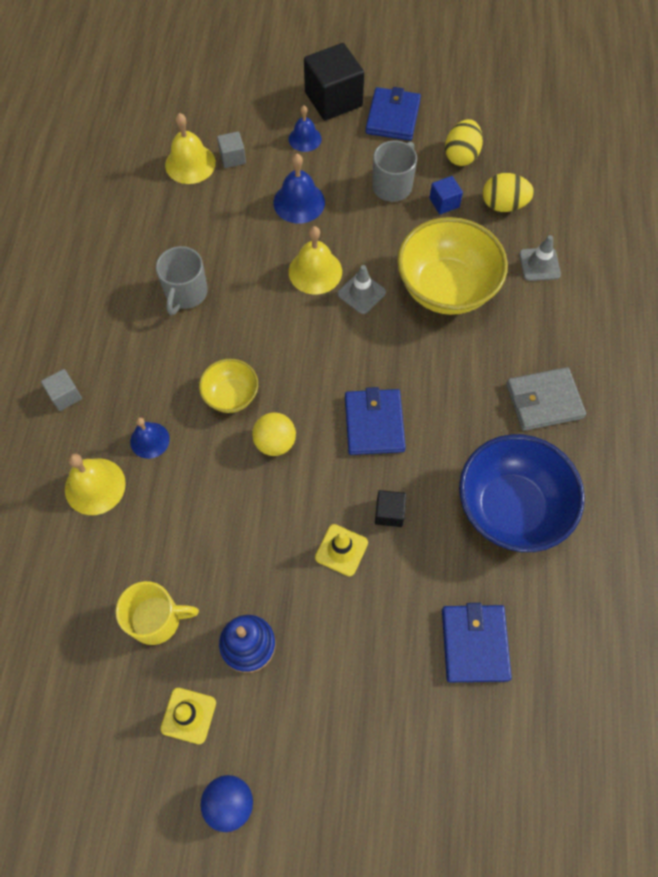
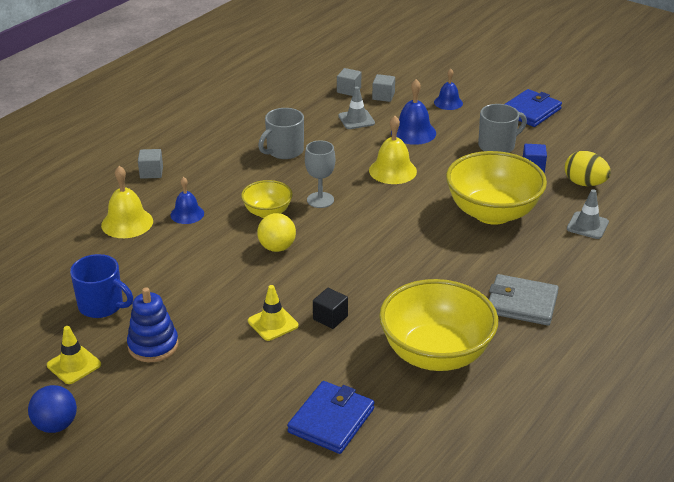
camera: 30 degrees right, 30 degrees down
(156, 619) = (102, 305): yellow mug -> blue mug
(190, 163) = (349, 90): yellow bell -> grey cube
(272, 351) = (320, 200): none -> grey goblet
(333, 99) = (489, 89): black cube -> none
(361, 293) = (419, 193): grey traffic cone -> grey traffic cone (356, 120)
(374, 423) = (364, 265): blue wallet -> none
(461, 155) = (571, 147): yellow egg -> none
(511, 508) = (435, 354): blue bowl -> yellow bowl

